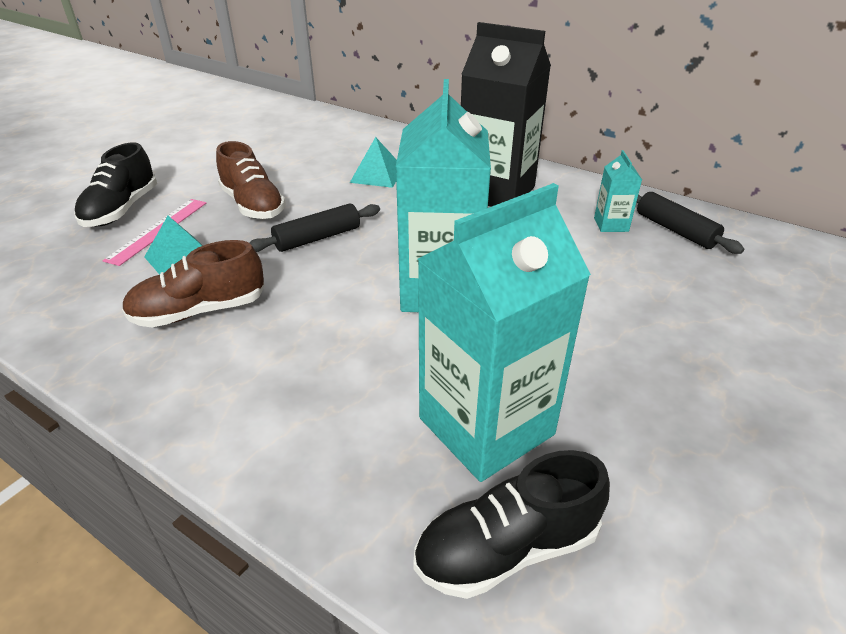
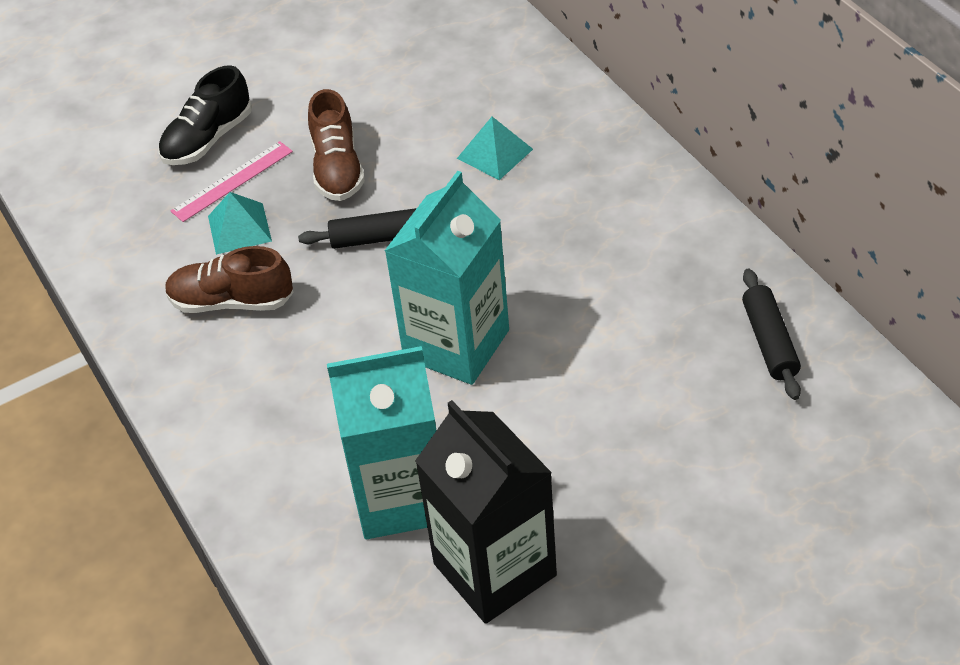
camera: 30 degrees right, 10 degrees up
(496, 192) = (611, 221): black carton -> black carton (494, 569)
(507, 548) = (351, 591): black shoe -> none
(611, 224) = (702, 311): turquoise carton -> none

